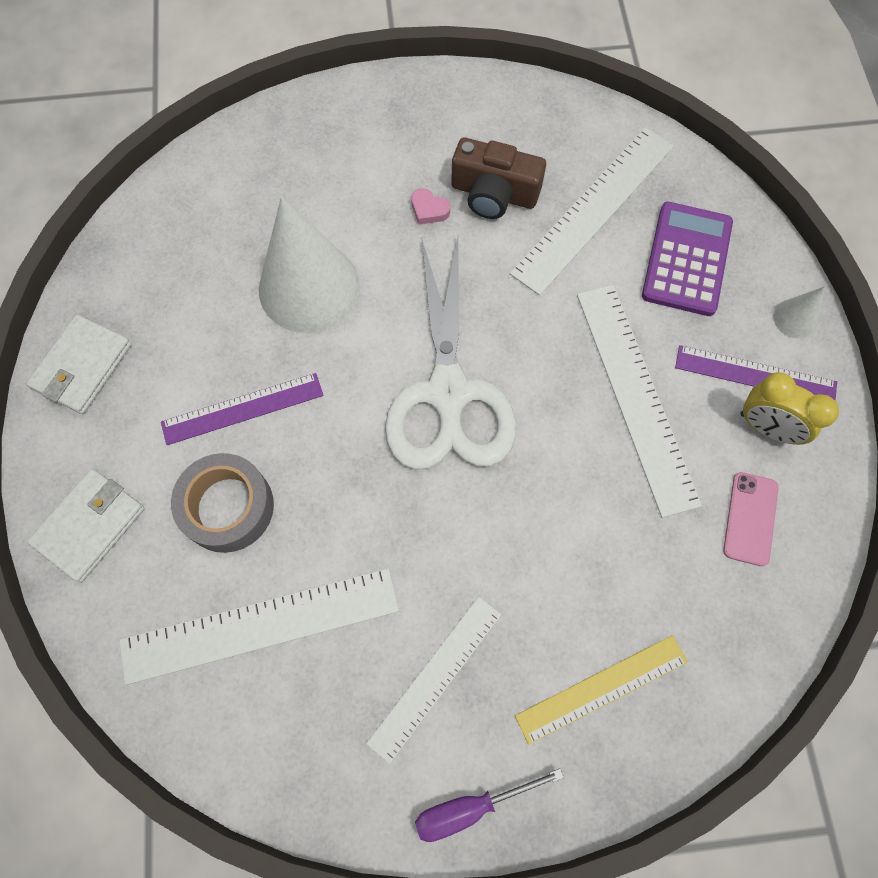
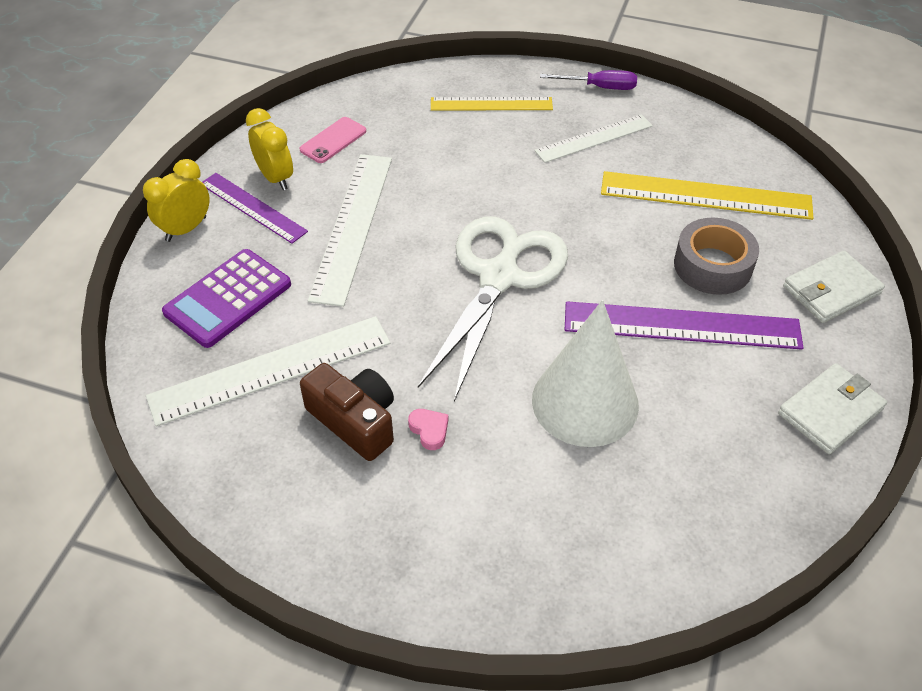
camera: 155 degrees left, 20 degrees down
(242, 408) = (681, 326): purple ruler -> purple ruler, size x1.56
(260, 624) = (705, 196): white ruler -> yellow ruler
(795, 318) = (186, 229): white cone -> yellow clock

